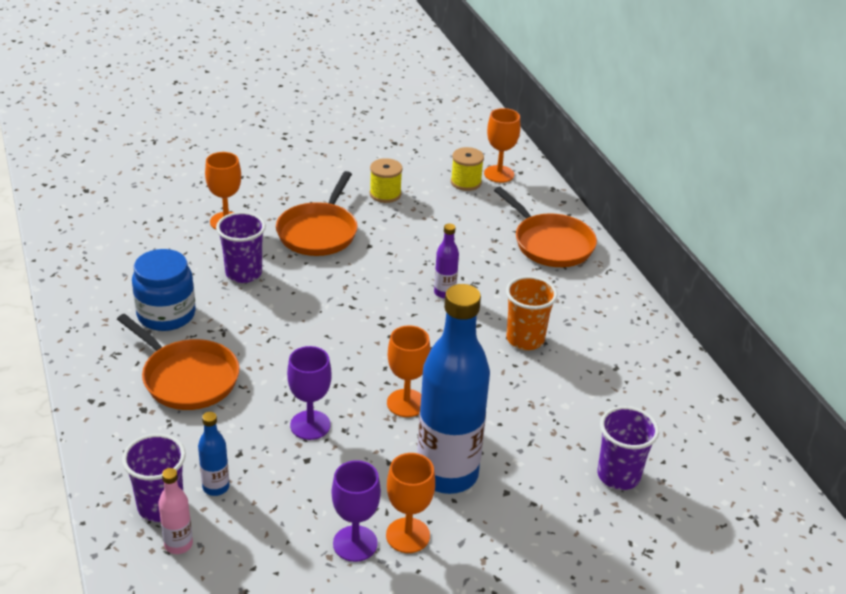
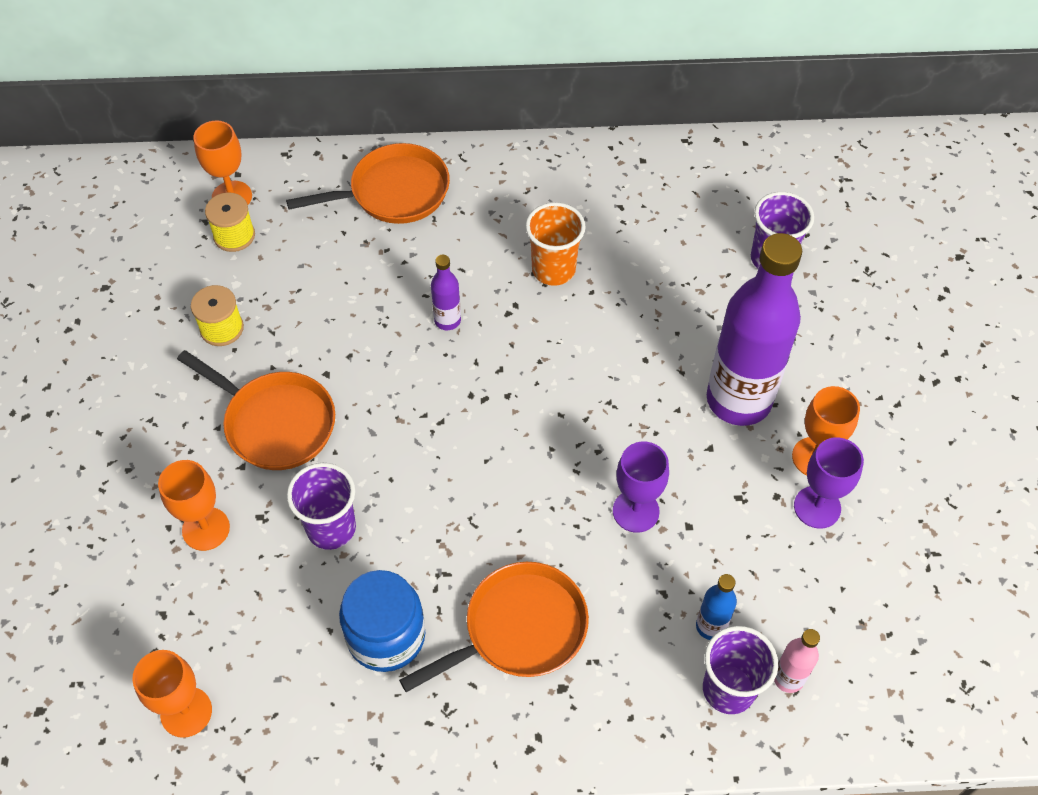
camera: 70 degrees left, 20 degrees up
(406, 403) = (624, 409): orange goblet -> orange goblet (186, 712)
(447, 474) = (738, 400): blue bottle -> purple bottle

